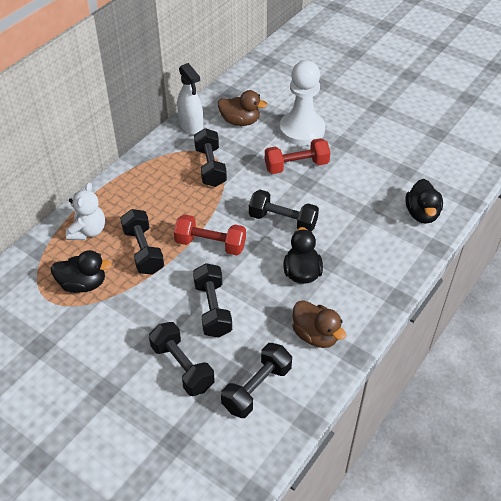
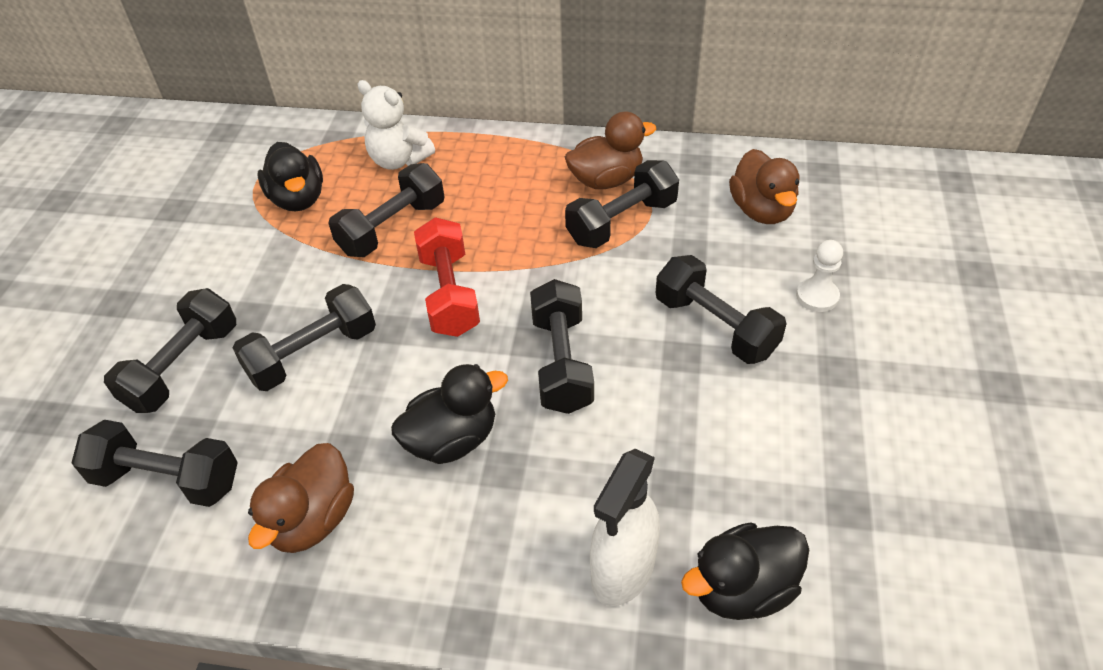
camera: 65 degrees right, 0 degrees up
(88, 231) = (398, 160): white teddy bear -> white teddy bear turned 45 degrees clockwise
(176, 160) = (606, 180): none -> brown duck
(191, 126) = (696, 163): white spray bottle -> white spray bottle (623, 570)
(296, 166) = (715, 326): red dumbbell -> black dumbbell
(302, 130) = (817, 296): white pawn -> white pawn, size x0.43

